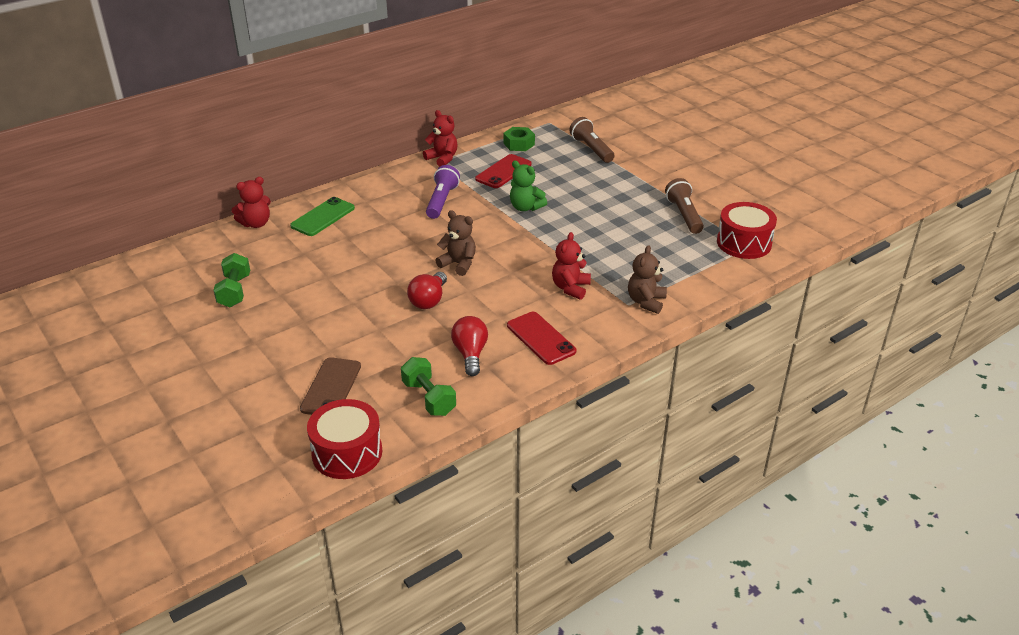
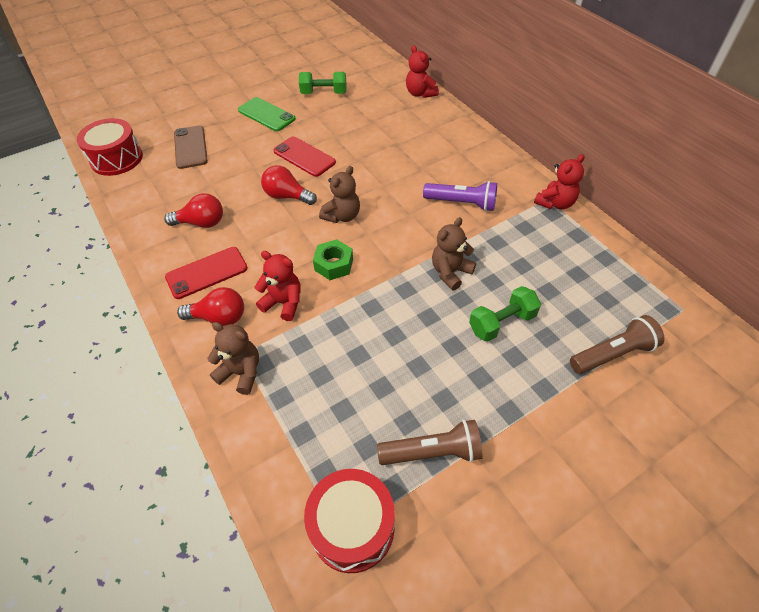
camera: 95 degrees right, 15 degrees up
(323, 217) = (430, 127): green phone -> green phone (266, 114)
(331, 387) = (190, 147): brown phone -> brown phone turned 60 degrees clockwise
(429, 398) = (155, 198): green dumbbell -> green dumbbell (502, 323)
(503, 172) = (532, 255): red phone -> red phone (304, 157)
(519, 144) = (608, 273): green nut -> green nut (334, 264)
(525, 207) = (450, 272): green teddy bear -> brown teddy bear
(593, 322) = (219, 318): none -> red light bulb

